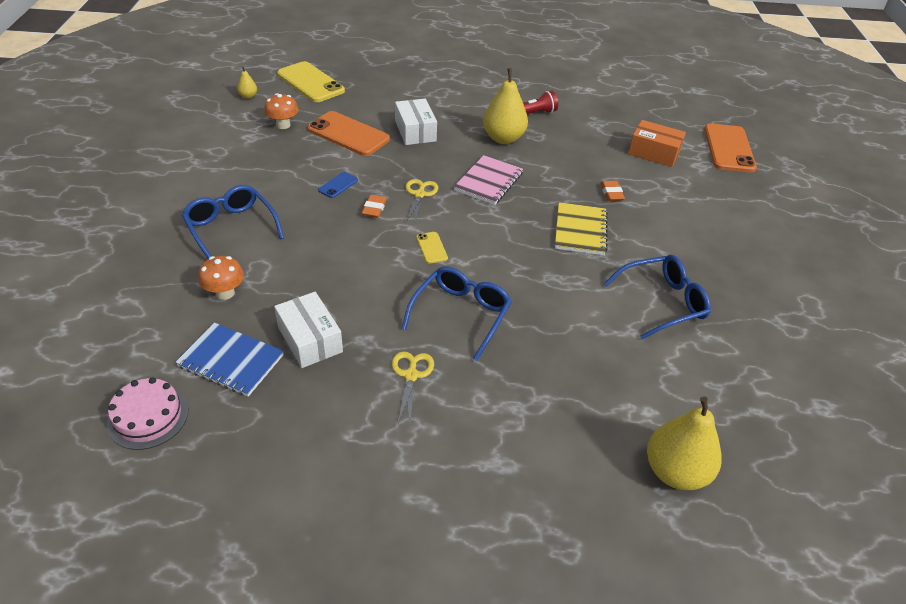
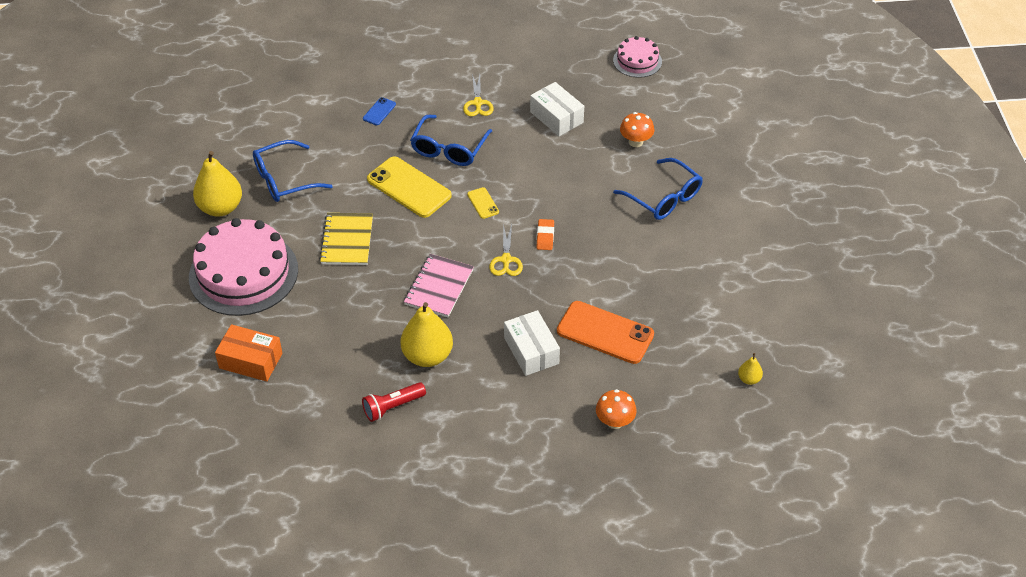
camera: 175 degrees right, 5 degrees up
(231, 361) = (604, 97): blue notebook -> none
(283, 125) = (683, 335): orange mushroom -> orange mushroom (614, 421)
(310, 82) = (687, 420): yellow phone -> yellow phone (409, 187)
(338, 185) = (589, 259): blue phone -> blue phone (379, 111)
(611, 193) = (310, 291): orange eraser -> none
(675, 471) = (302, 70): yellow pear -> yellow pear (220, 208)
(680, 215) = (243, 273): none -> pink cake
(729, 148) = (156, 383): orange phone -> none

